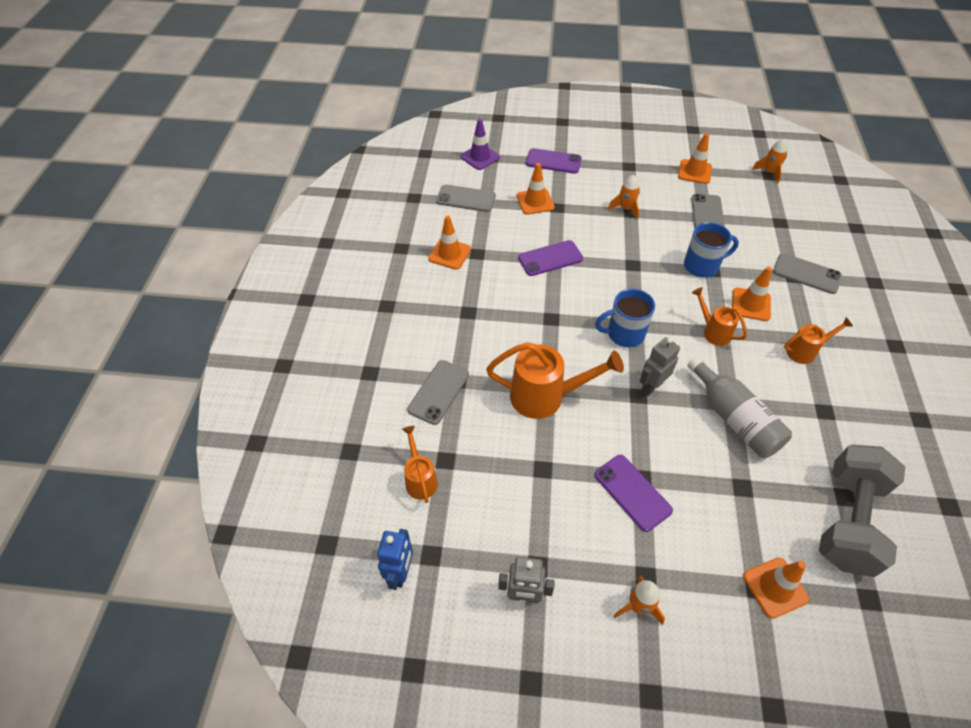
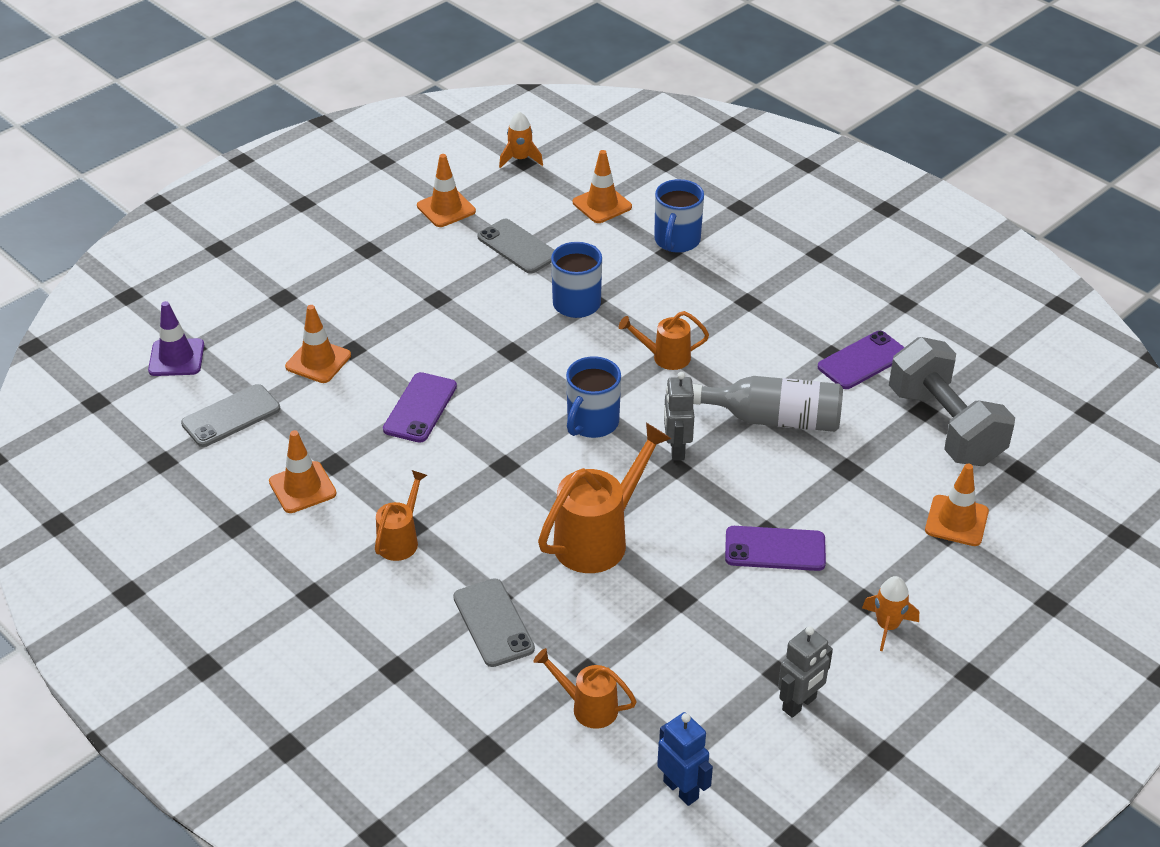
camera: 50 degrees left, 10 degrees down
(553, 161) = (274, 302): purple phone -> purple phone (862, 361)
(625, 208) = (427, 298): orange rocket -> none
(751, 304) = (665, 307): orange traffic cone -> orange traffic cone (602, 205)
(805, 351) = (759, 314): orange watering can -> orange watering can (400, 540)
(806, 274) = (676, 241): grey phone -> blue mug

